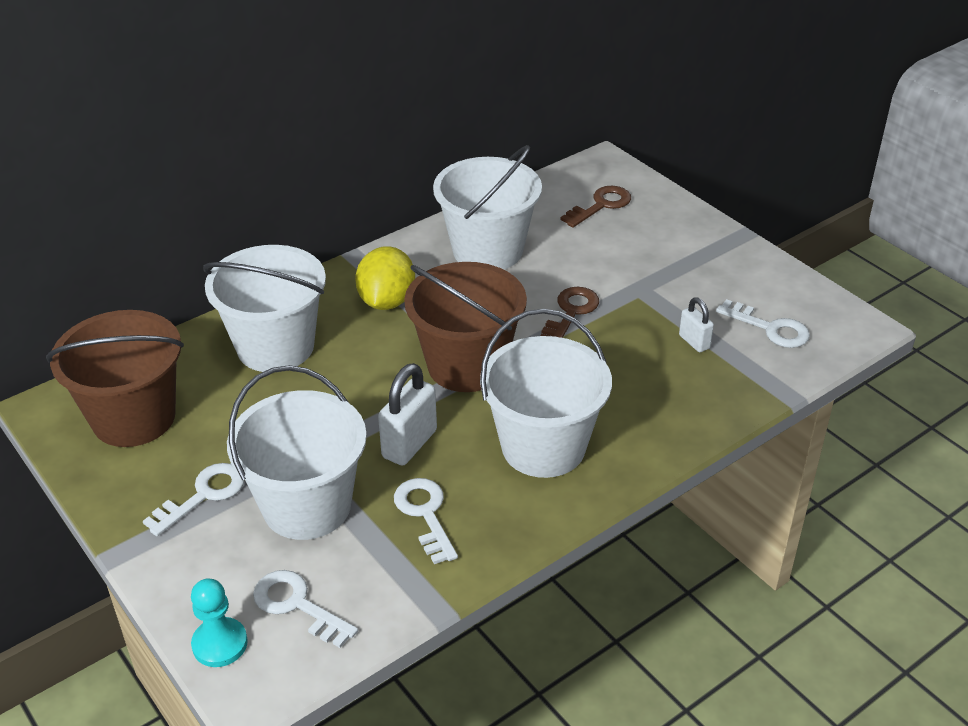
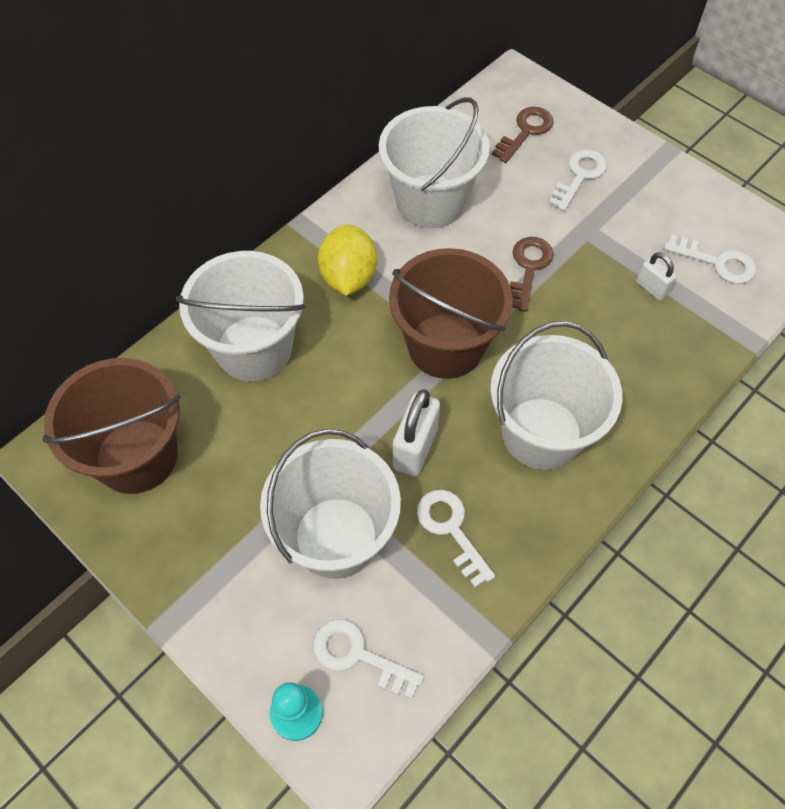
camera: 10 degrees left, 20 degrees up
(203, 495) = (232, 540): white key -> white key (579, 176)

